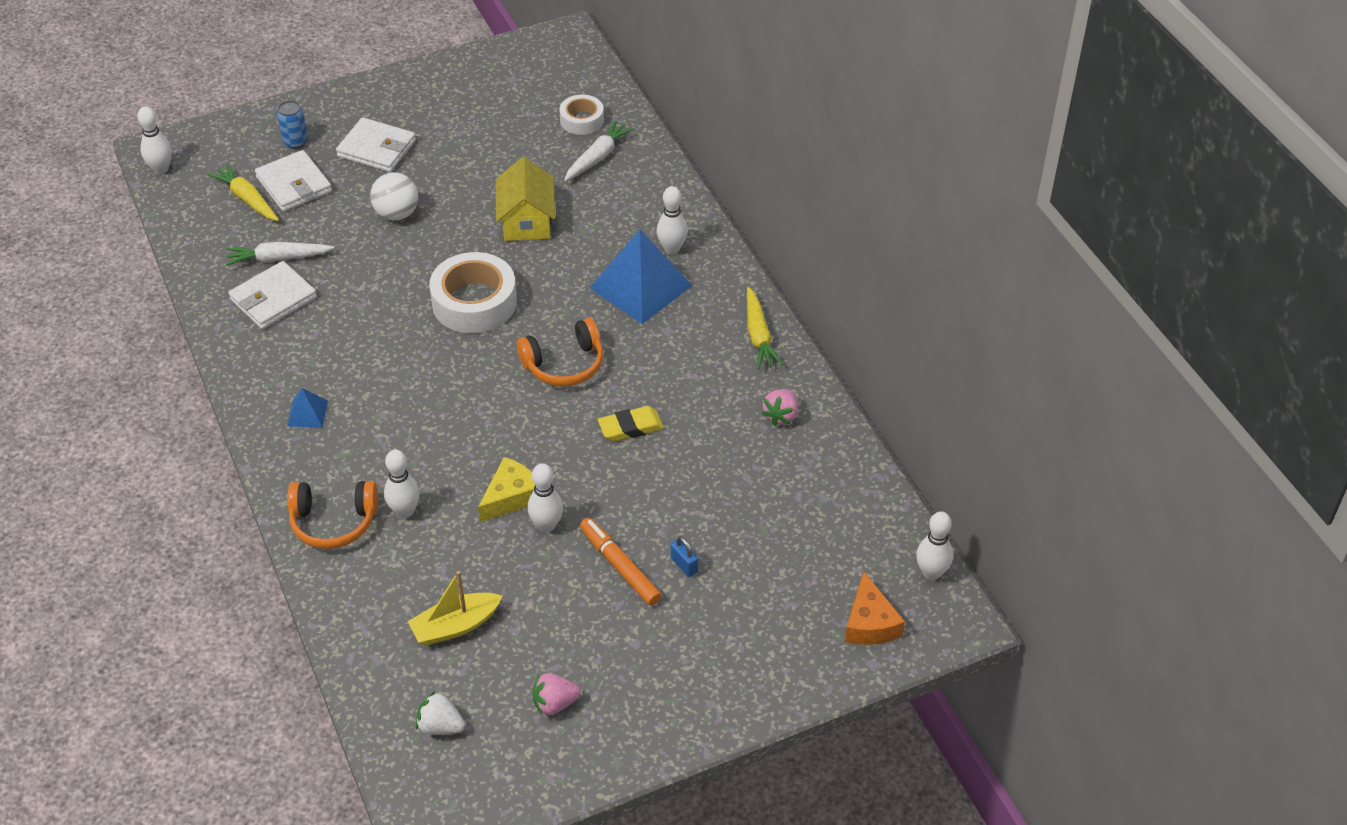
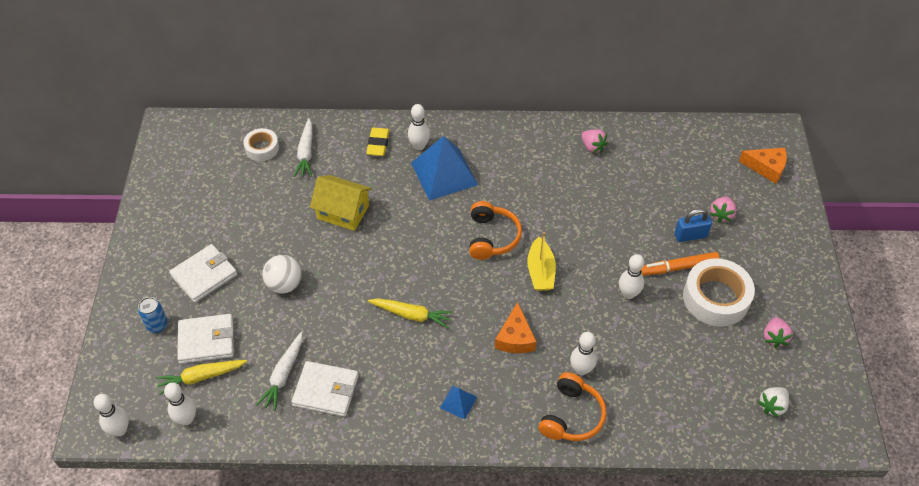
camera: 65 degrees left, 5 degrees up
(273, 299) = (326, 390): white wallet -> white wallet turned 60 degrees counterclockwise
(422, 435) = (515, 338): none -> orange cheese
(455, 626) = (693, 371): yellow boat -> yellow boat (540, 271)
(474, 302) = (405, 267): white tape -> white tape (716, 298)
(511, 497) = (595, 305): yellow cheese -> none
(597, 157) = (306, 153): white carrot -> white carrot turned 150 degrees counterclockwise
(630, 427) = (566, 222): yellow eraser -> yellow eraser (378, 144)
(684, 565) = (690, 235): blue padlock -> blue padlock, size x1.53
(743, 590) = (721, 215): none -> pink strawberry
(758, 335) = (521, 133): yellow carrot -> yellow carrot (411, 315)
(931, 573) = (741, 128): white bowling pin -> white bowling pin (186, 419)

